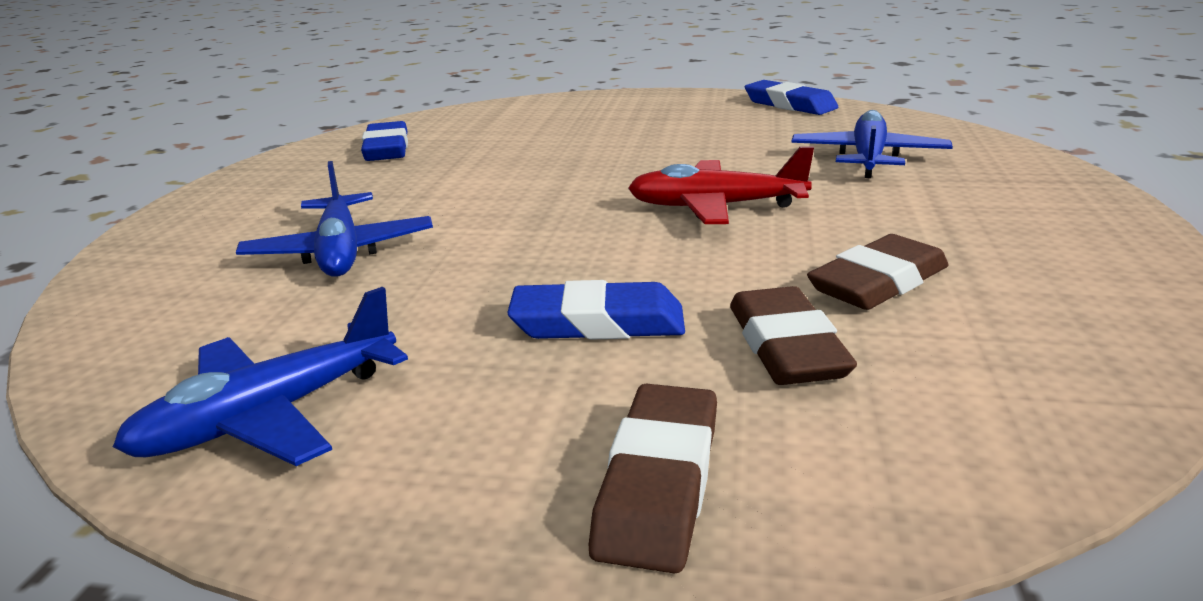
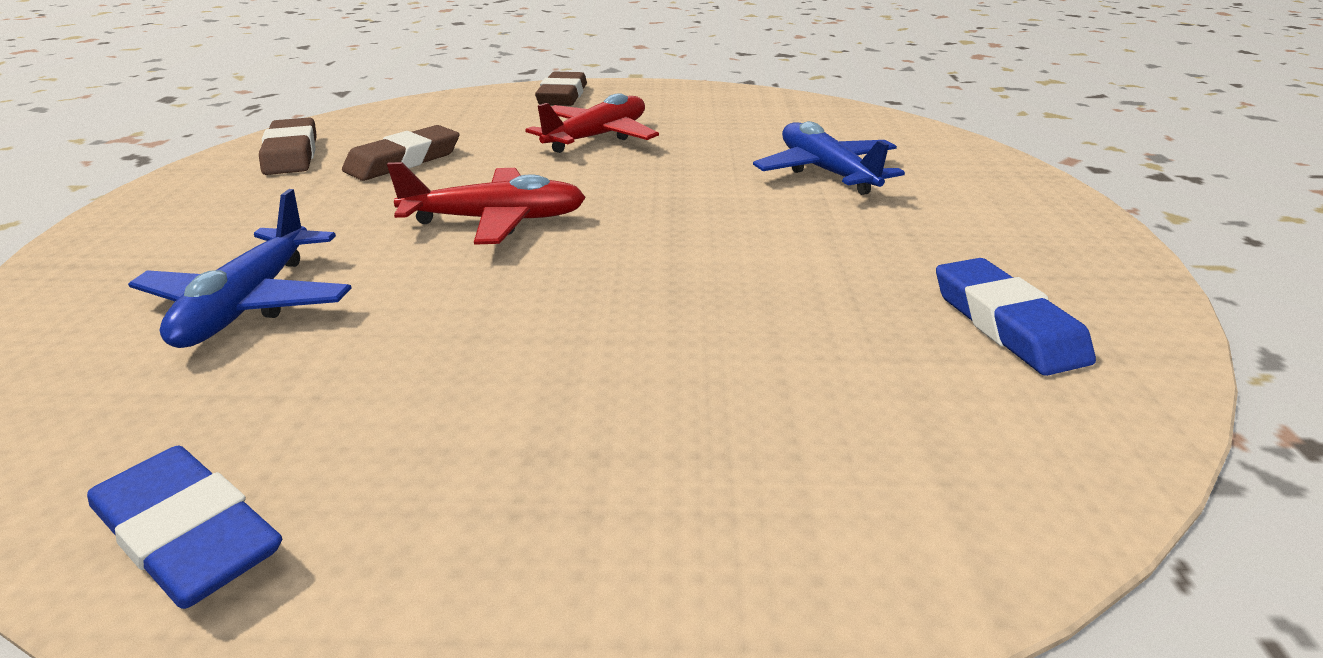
camera: 170 degrees right, 5 degrees up
(270, 415) = (744, 104): blue plane -> none
(598, 323) = (597, 137): blue eraser -> red plane
(786, 346) = (488, 131): brown eraser -> brown eraser (291, 154)

